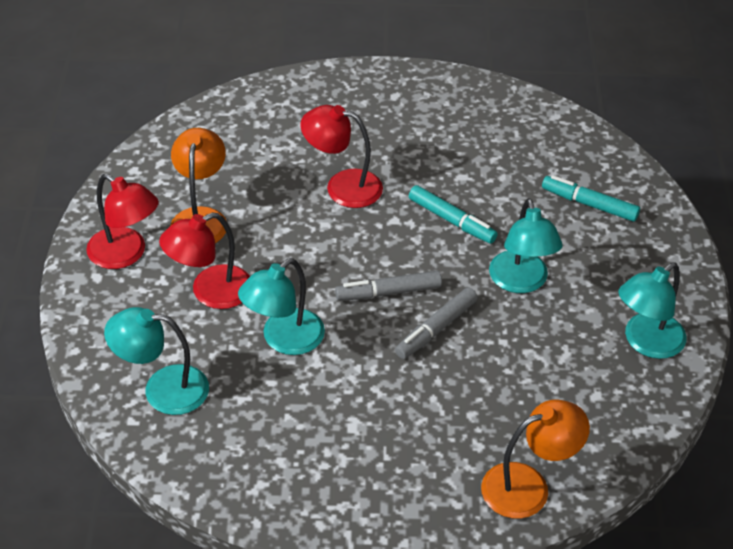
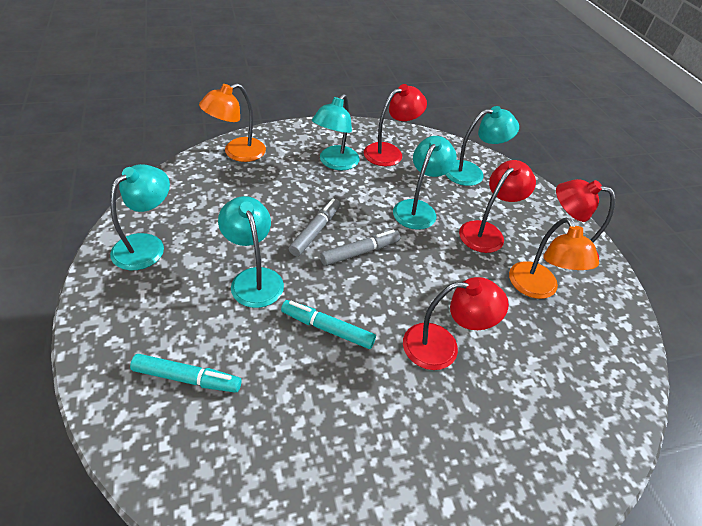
camera: 160 degrees right, 0 degrees up
(274, 451) = (390, 152): none -> red lamp
(374, 441) = (335, 163): none -> turquoise lamp

